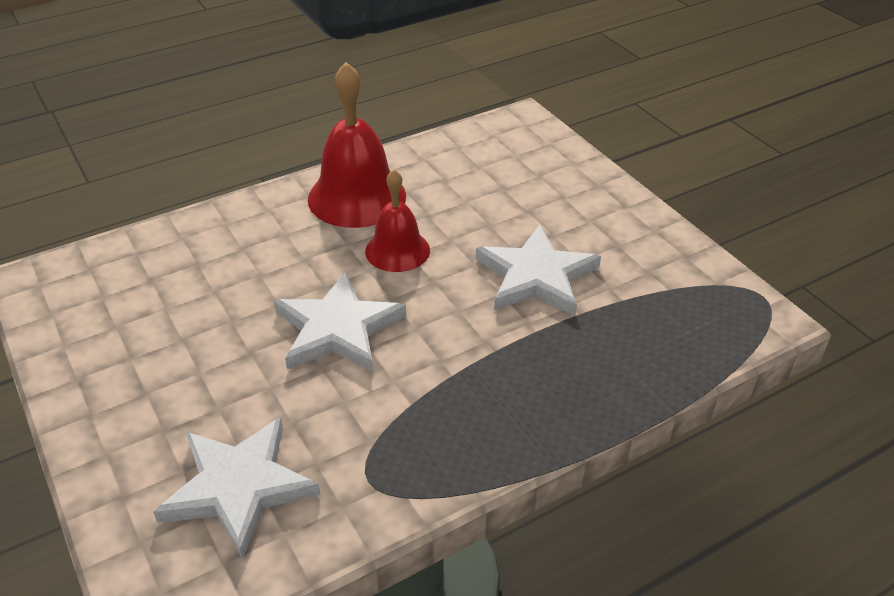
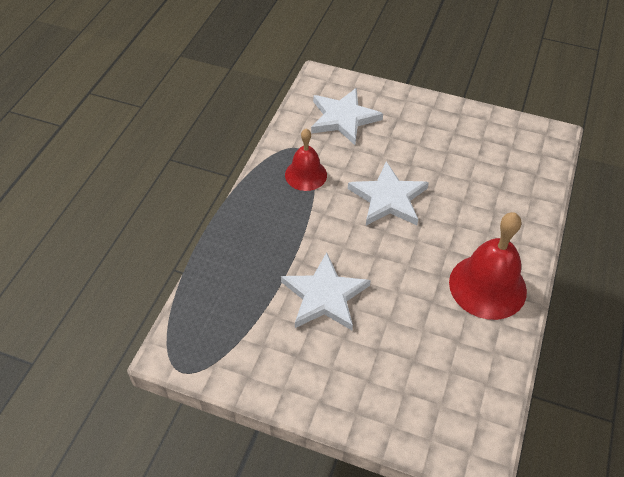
camera: 140 degrees right, 10 degrees up
(397, 250) = (417, 262): red bell -> red bell (306, 175)

